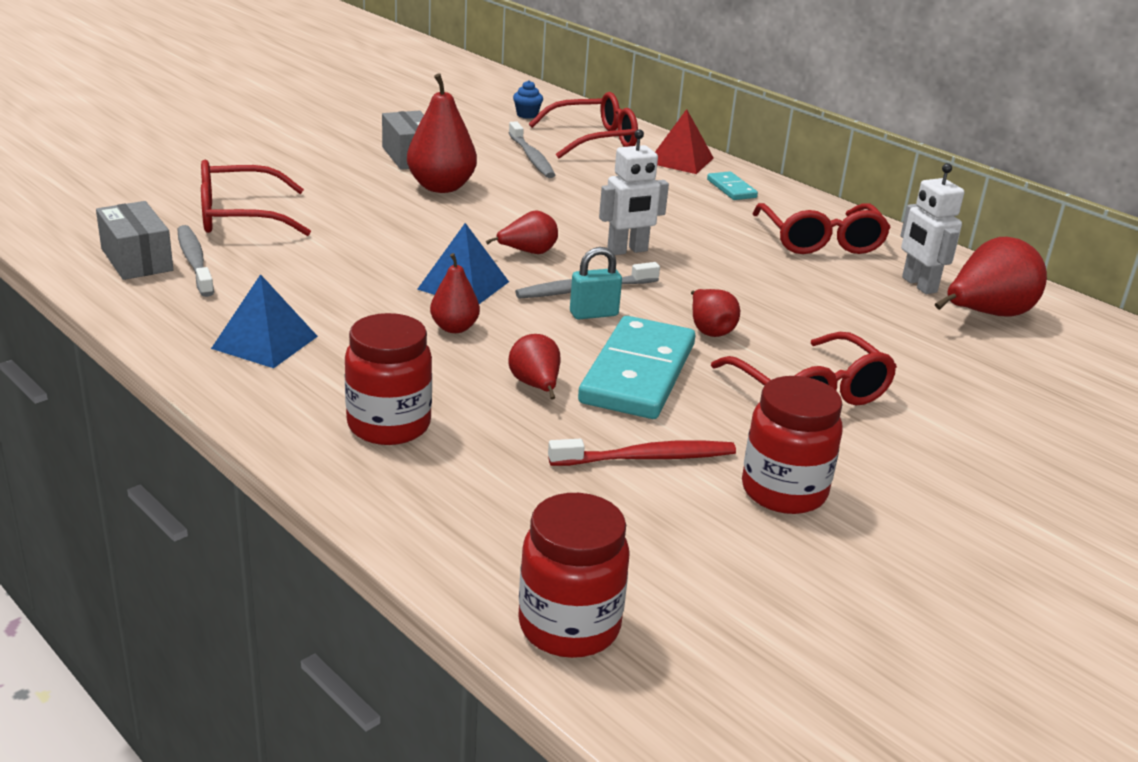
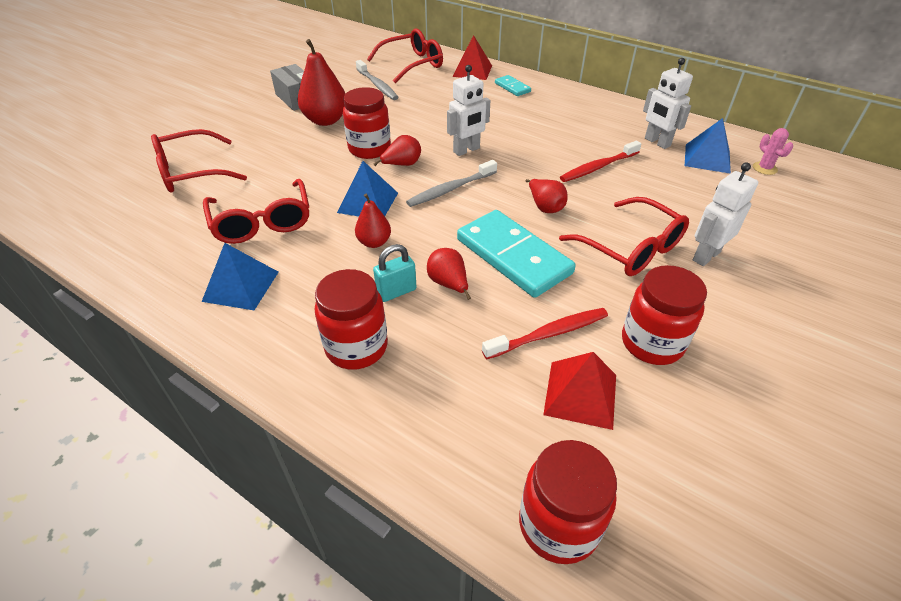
camera: 10 degrees left, 15 degrees up
(136, 260) = (124, 227): grey box -> none
(194, 261) = (168, 220): grey toothbrush -> none
(489, 228) = (369, 149): none -> red jar
(527, 115) = (363, 52): blue cupcake -> none
(594, 314) = (464, 209): turquoise padlock -> turquoise padlock (396, 292)
(637, 373) = (513, 256): turquoise domino -> turquoise domino turned 45 degrees counterclockwise
(659, 521) = (580, 394): none -> red pyramid
(812, 299) = (598, 167): none -> red toothbrush
(820, 241) = (583, 119): red glasses -> red glasses (262, 222)
(915, 419) = (705, 256): none -> white robot
(986, 315) = (707, 158): red pear -> blue pyramid
(1070, 340) = (764, 168): none -> pink cactus

